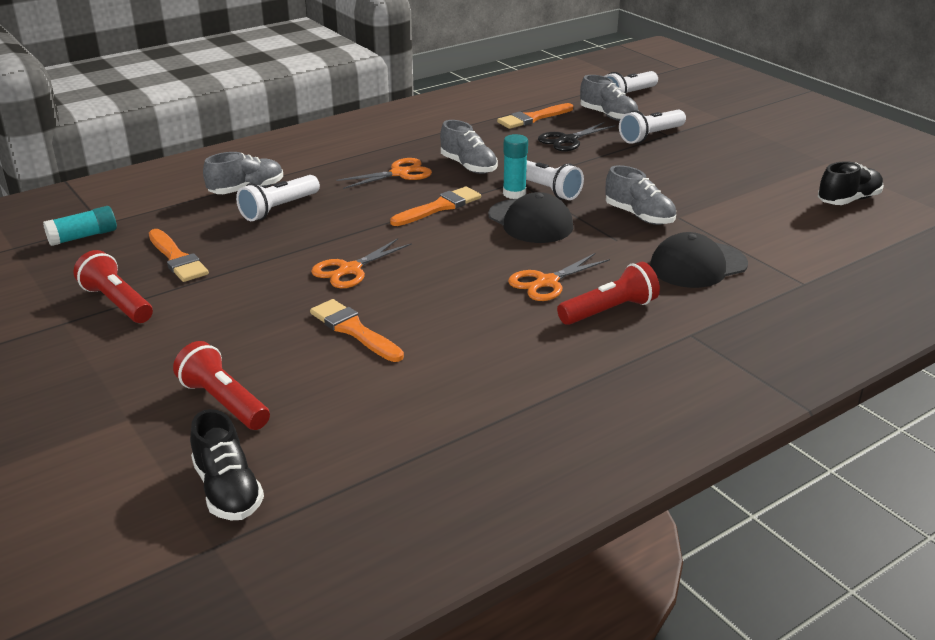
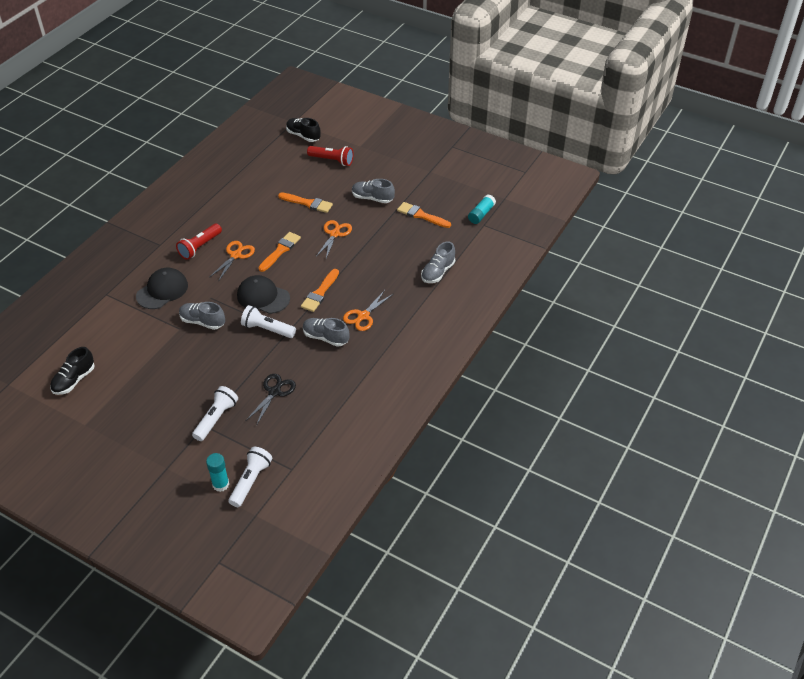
camera: 155 degrees right, 15 degrees up
(117, 303) = (420, 186): red flashlight -> none
(279, 209) = (406, 263): white flashlight -> none
(514, 194) = (283, 319): turquoise glue stick -> turquoise glue stick (220, 484)
(533, 118) = (312, 415): orange brush -> orange brush (280, 250)
(608, 116) = (256, 439): grey shoe -> grey shoe (372, 198)

